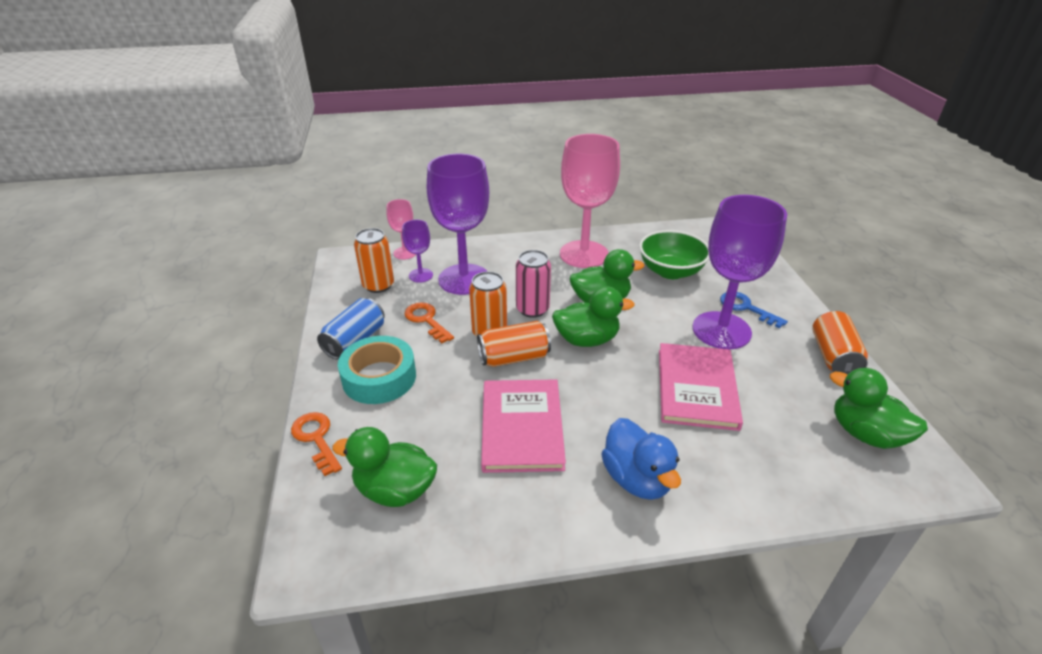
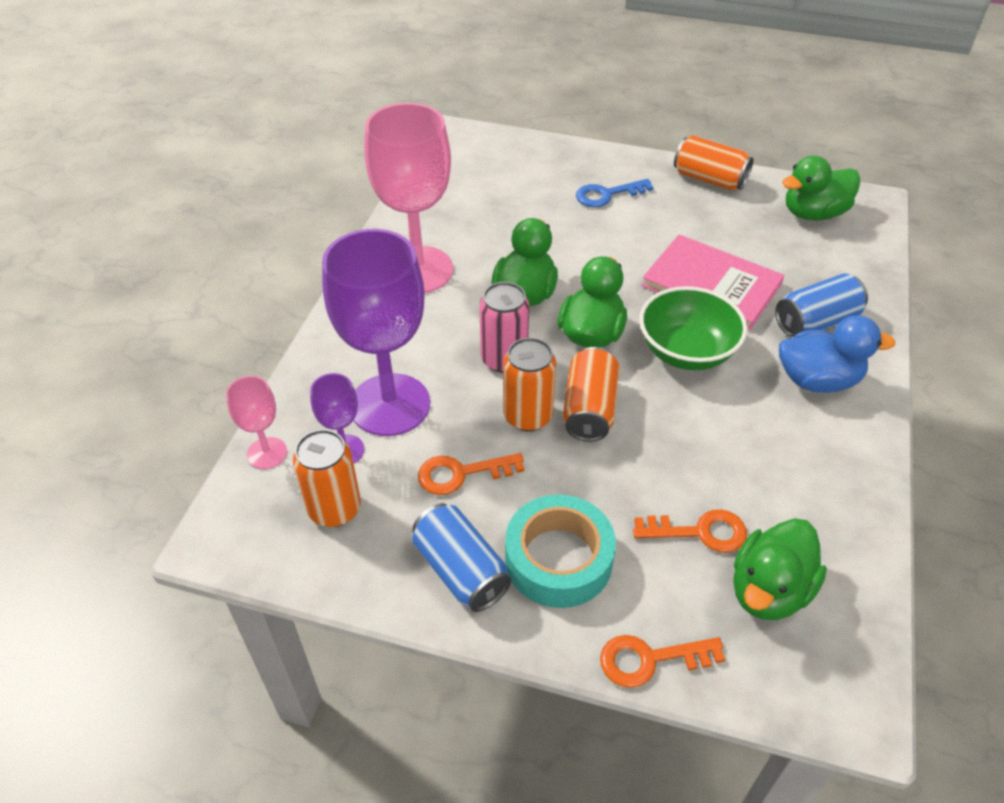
camera: 65 degrees left, 10 degrees up
(432, 439) = (700, 532): none -> orange key
(521, 427) = (712, 442): pink book -> none
(670, 271) = (506, 216): green bowl -> green bowl (686, 351)
(711, 464) = (816, 322): none -> blue can
(721, 330) = (633, 228): purple goblet -> none

